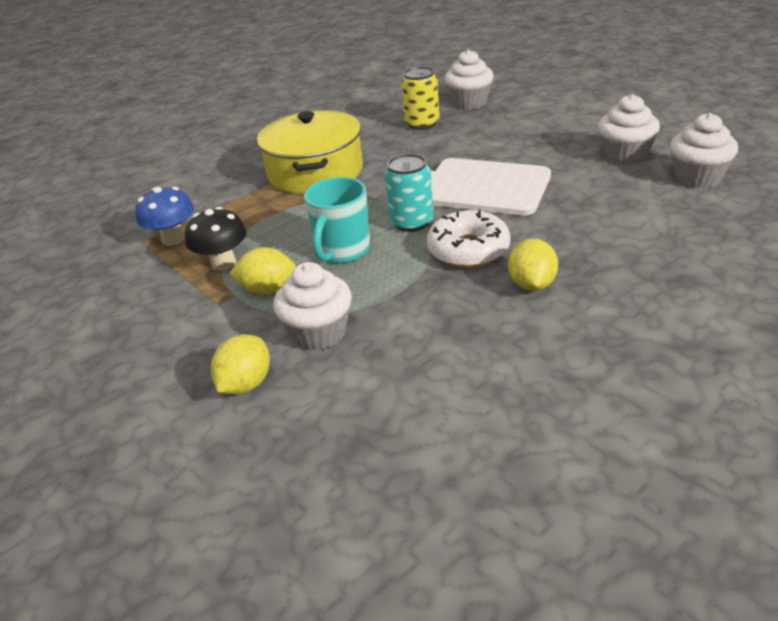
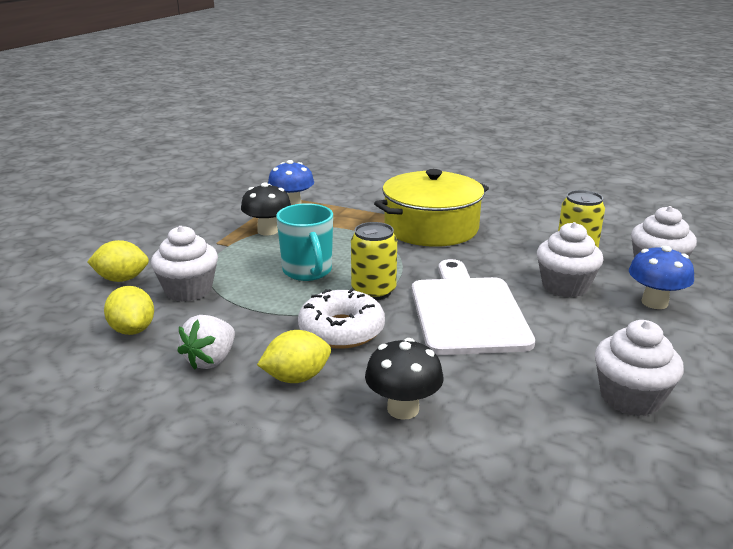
camera: 60 degrees right, 10 degrees down
(268, 289) = (239, 256): yellow lemon -> yellow lemon (133, 330)
(343, 251) = (307, 271): turquoise mug -> turquoise mug turned 105 degrees counterclockwise
(411, 222) = (373, 291): turquoise can -> yellow can
(475, 330) = (211, 360): none -> white strawberry
(516, 117) = (654, 302): none -> blue mushroom
(600, 241) = (403, 409): none -> black mushroom
(697, 177) = (623, 470): white cupcake -> white cupcake (565, 286)

